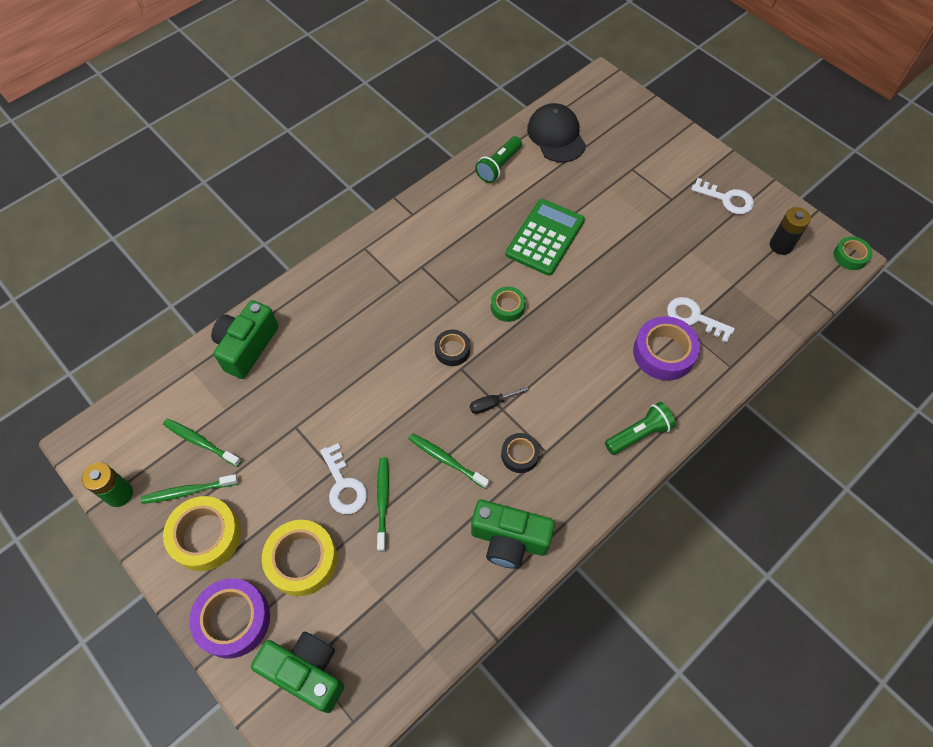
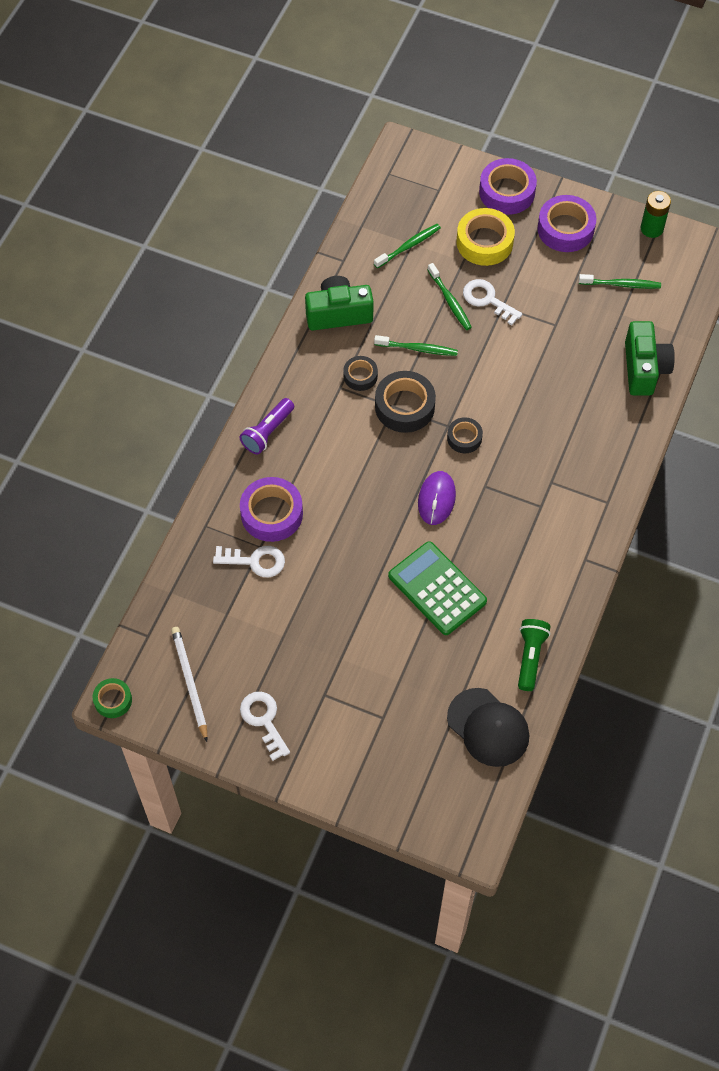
camera: 155 degrees right, 0 degrees up
(188, 491) = (602, 250): green toothbrush -> green toothbrush (409, 246)
(206, 536) = (565, 229): yellow tape -> purple tape
(306, 672) = (436, 185): green camera -> none
(491, 404) = (404, 406): black screwdriver -> black tape
(507, 307) = (436, 499): green tape -> purple mouse
(545, 237) = (437, 589): green calculator -> green calculator turned 135 degrees clockwise
(639, 434) = (267, 432): green flashlight -> purple flashlight
(727, 199) = (264, 720): white key -> white key turned 60 degrees clockwise
(780, 245) = (189, 683): black battery -> white pencil

